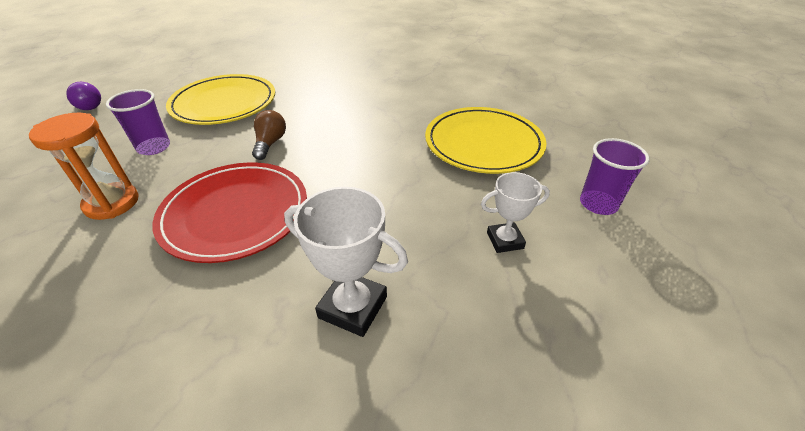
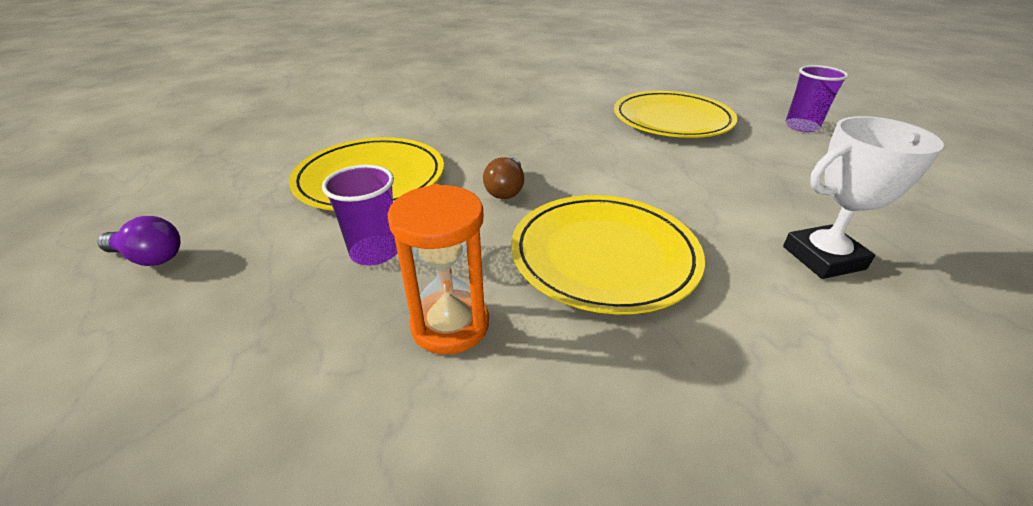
camera: 40 degrees left, 5 degrees down
(235, 214) = (604, 255): red plate -> yellow plate
(270, 143) = (506, 190): brown light bulb -> brown light bulb turned 135 degrees counterclockwise
(505, 240) = (805, 169): white trophy -> none

